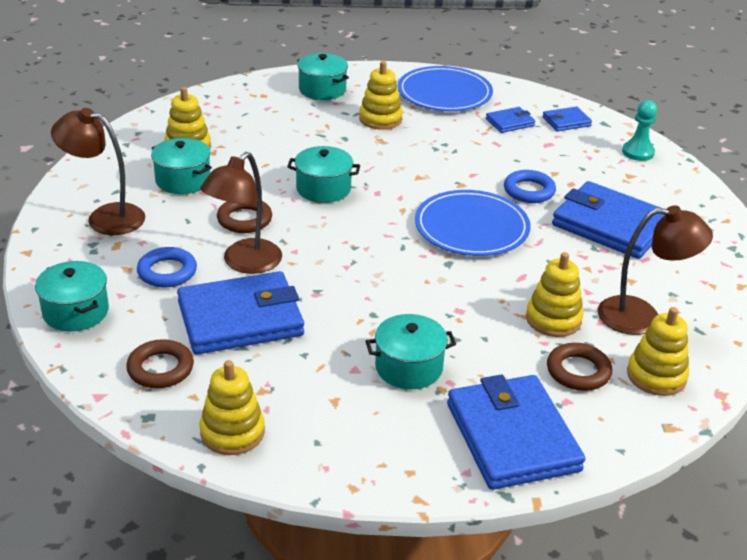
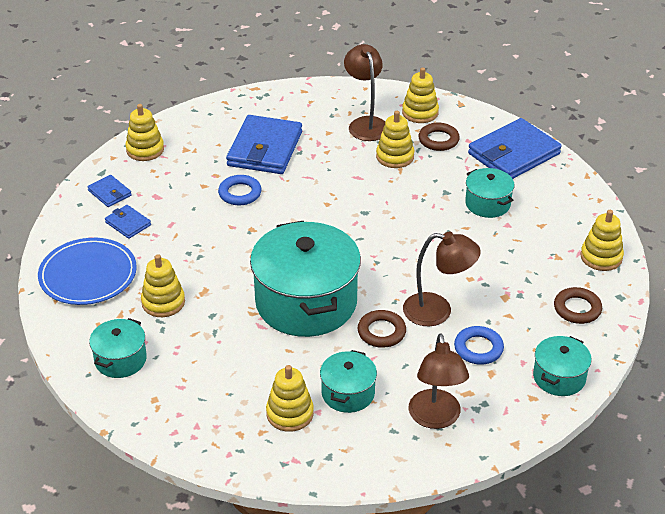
camera: 110 degrees left, 5 degrees up
(240, 318) = (500, 291): blue wallet -> none
(323, 189) = (306, 302): turquoise pot -> turquoise pot, size x2.06
(471, 227) = (311, 211): blue plate -> none
(638, 152) = (145, 150): turquoise pawn -> yellow stacking toy

